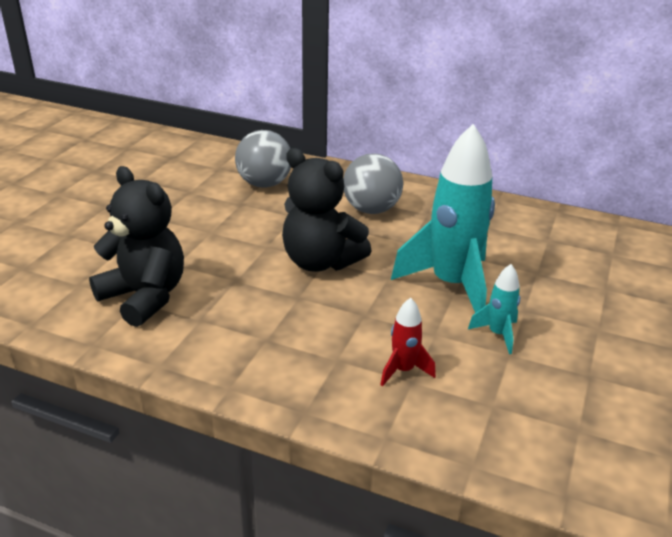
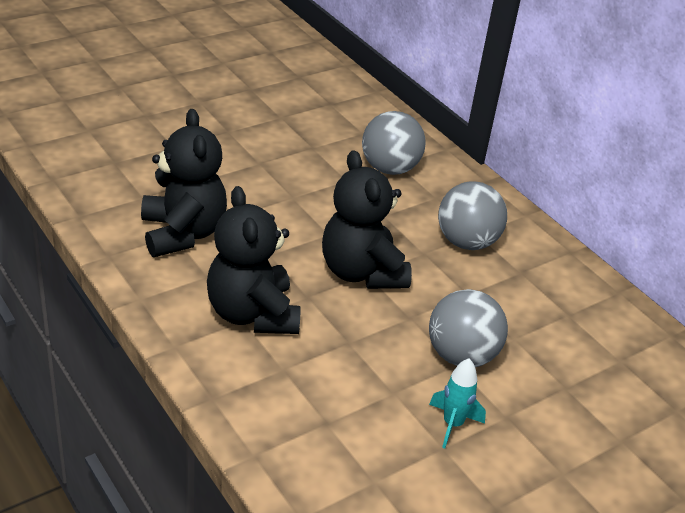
camera: 30 degrees right, 5 degrees up
(269, 330) = (252, 314): none -> black teddy bear
(403, 370) = (329, 409): red rocket -> none
(451, 285) = (461, 356): turquoise rocket -> grey ball

